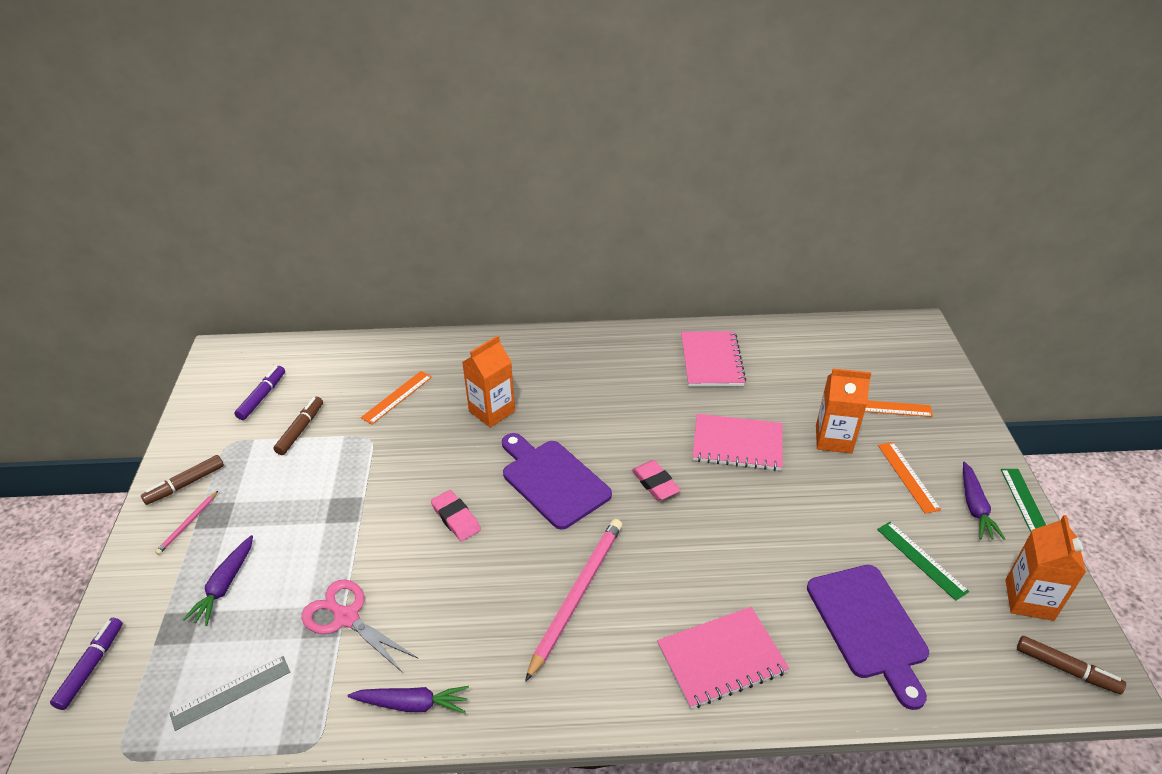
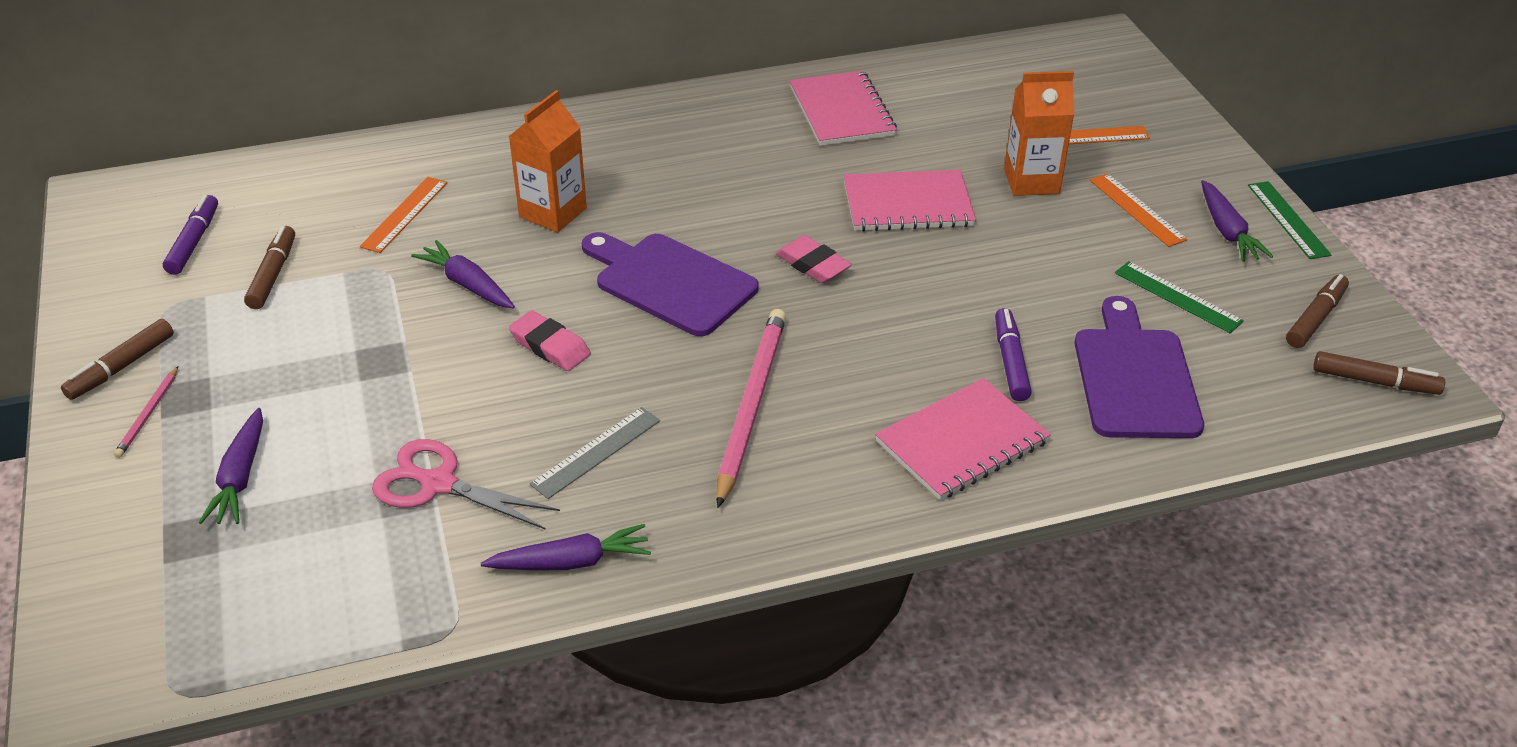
camera: 15 degrees left, 0 degrees up
(91, 667) = (79, 605): purple marker -> purple marker (1010, 361)
(231, 692) = (306, 596): grey ruler -> grey ruler (596, 452)
(418, 459) = (467, 284): none -> purple carrot
(869, 626) = (1134, 377): purple cutting board -> purple cutting board turned 150 degrees counterclockwise
(1029, 600) = (1315, 318): orange carton -> brown marker

